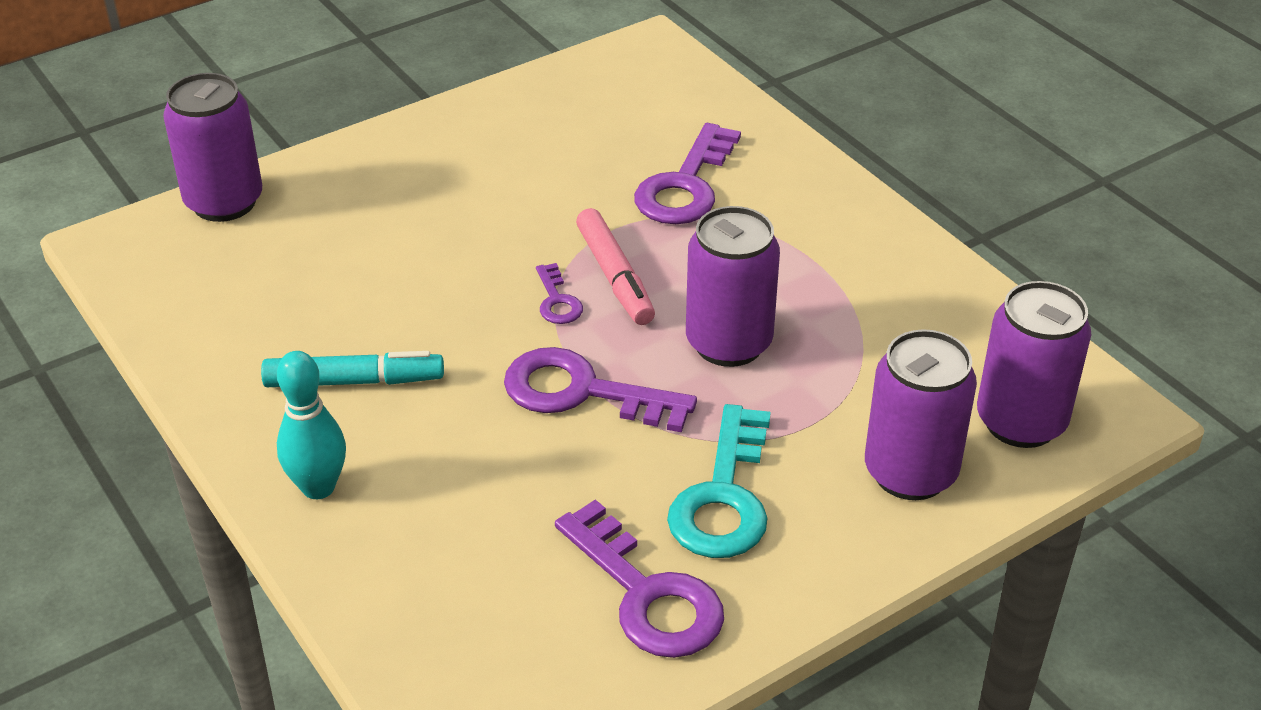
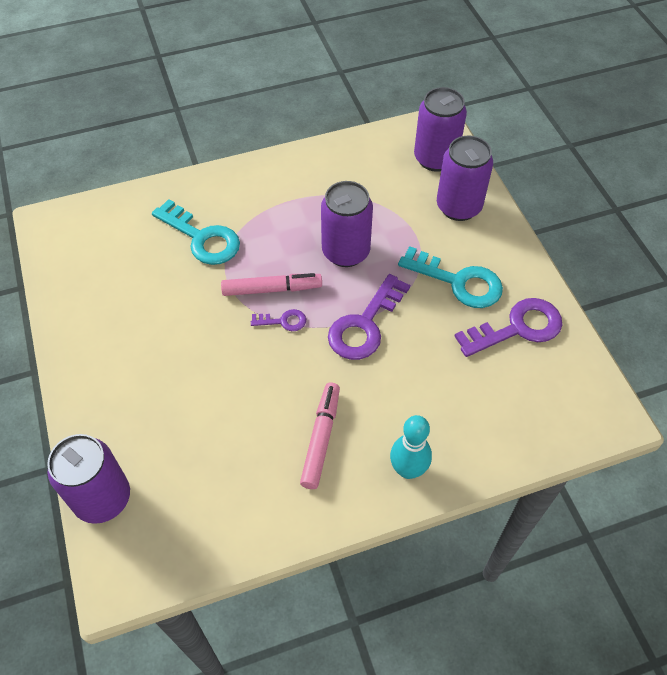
camera: 75 degrees left, 15 degrees up
(354, 381) = (321, 438): turquoise marker -> pink marker
(685, 185) = (202, 238): purple key -> turquoise key

